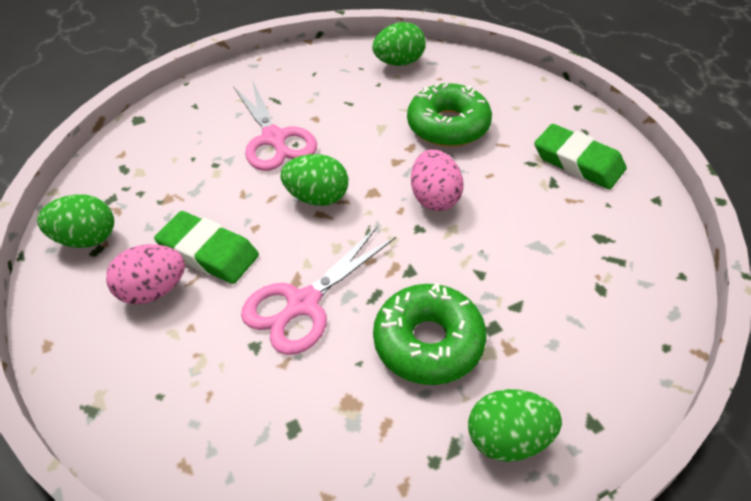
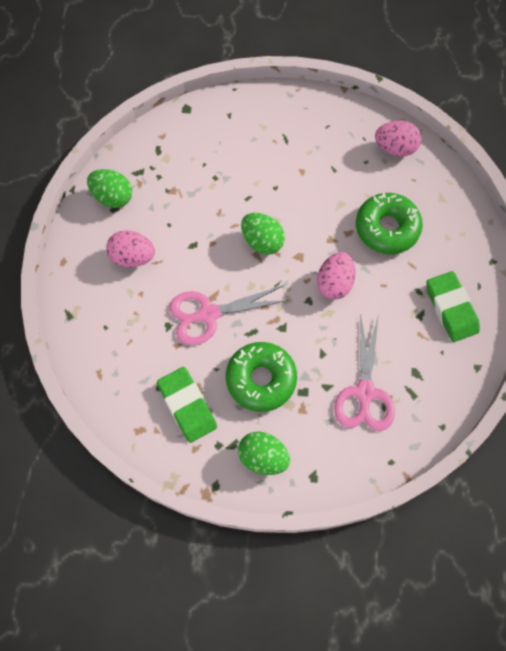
camera: 30 degrees right, 20 degrees up
(208, 252) = (175, 247): green eraser -> green eraser (187, 406)
(274, 139) = (264, 175): pink scissors -> pink scissors (364, 392)
(399, 62) = (395, 148): green egg -> pink egg

